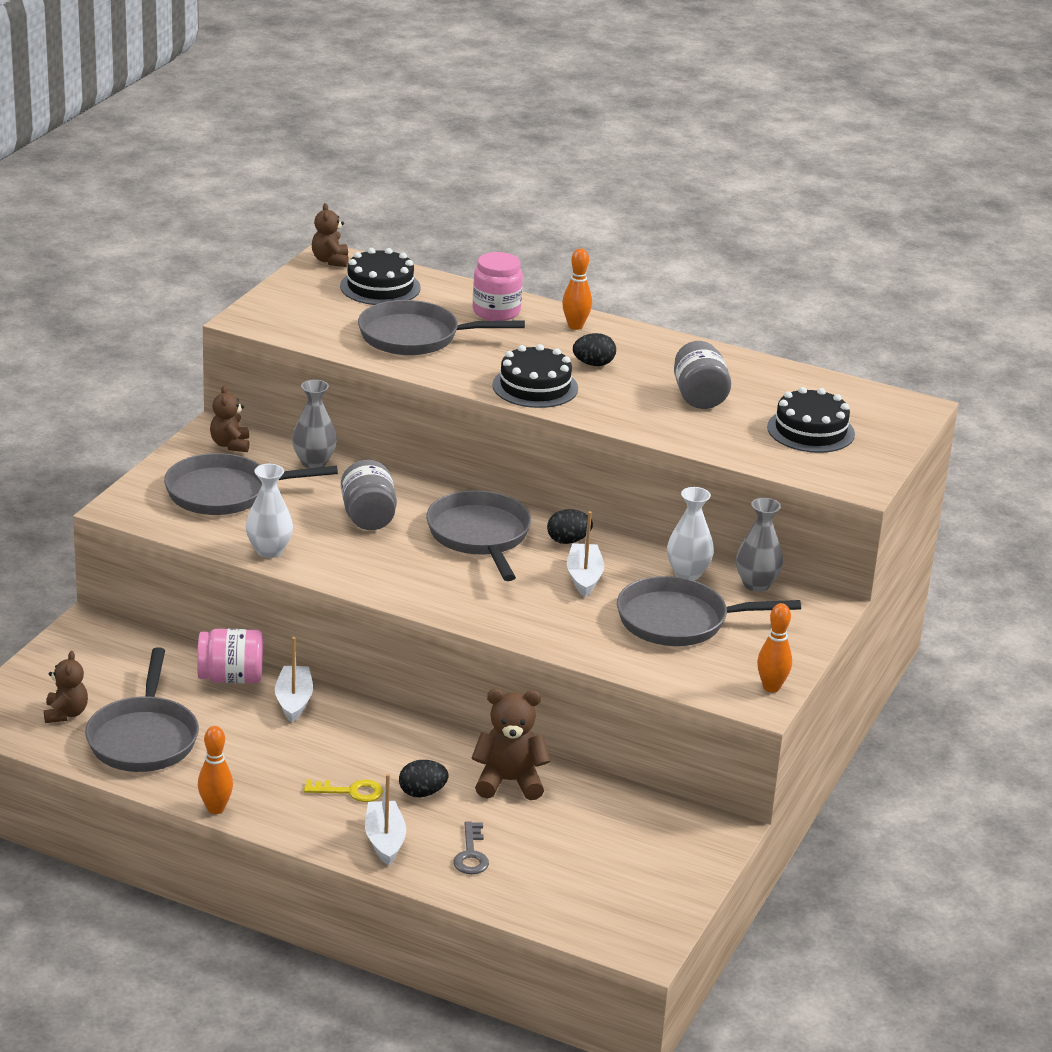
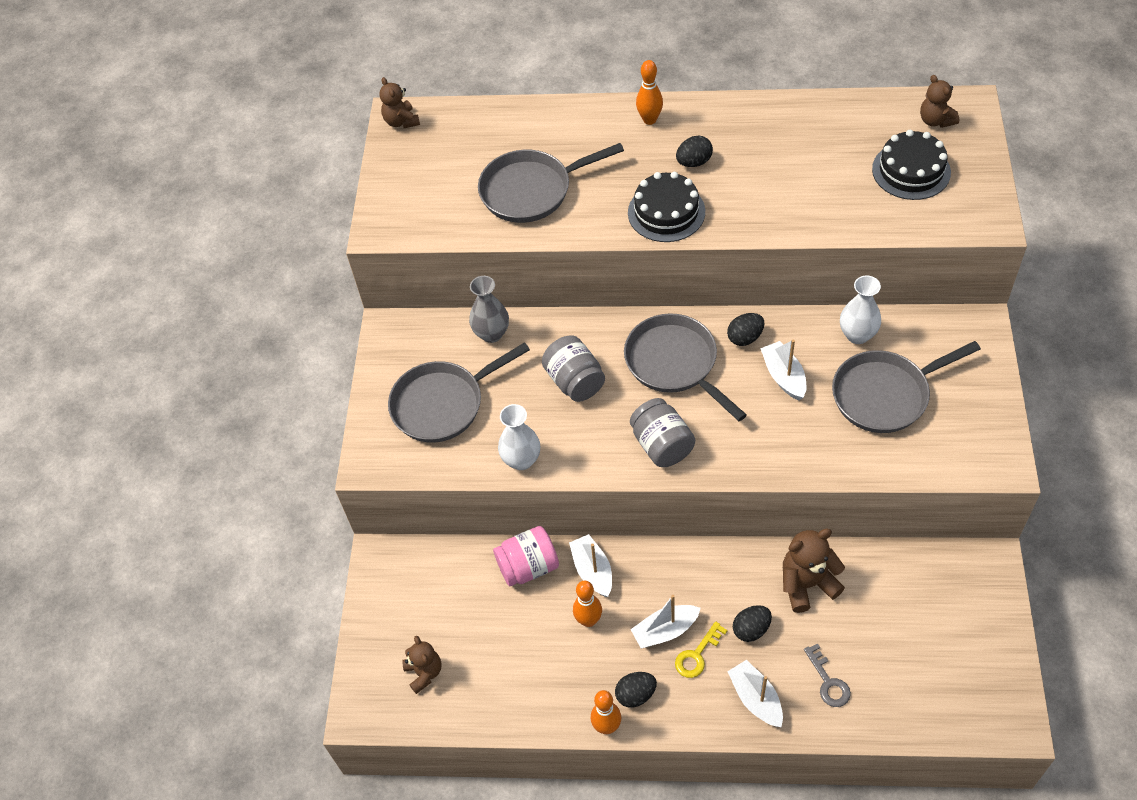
camera: 15 degrees left, 25 degrees up
(144, 738) = (502, 671): grey pan -> none
(230, 445) = (411, 342): brown teddy bear -> brown teddy bear (935, 120)
(263, 797) = (635, 695): none -> black egg
(332, 765) = (665, 631): none -> white boat
(350, 791) = (697, 655): yellow key -> yellow key turned 150 degrees clockwise
(380, 287) = (463, 138): black cake -> none
(496, 311) = (576, 129): pink jar -> none
(699, 396) = (800, 166): grey jar -> grey jar (662, 445)
(756, 584) = (915, 324): grey vase -> none
(771, 687) = (1000, 441): orange bowling pin -> orange bowling pin (588, 620)

